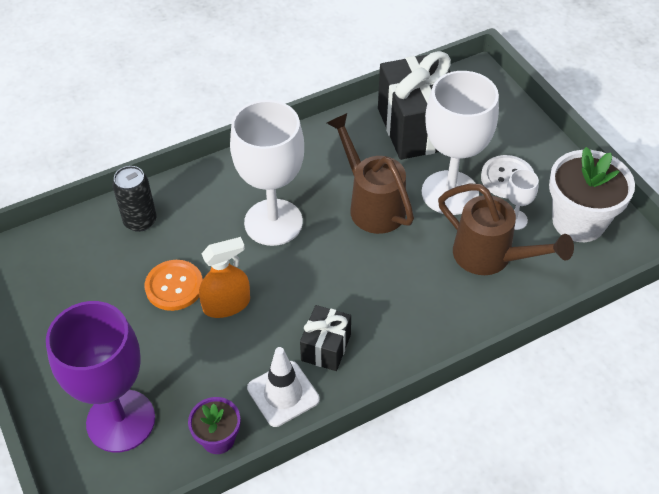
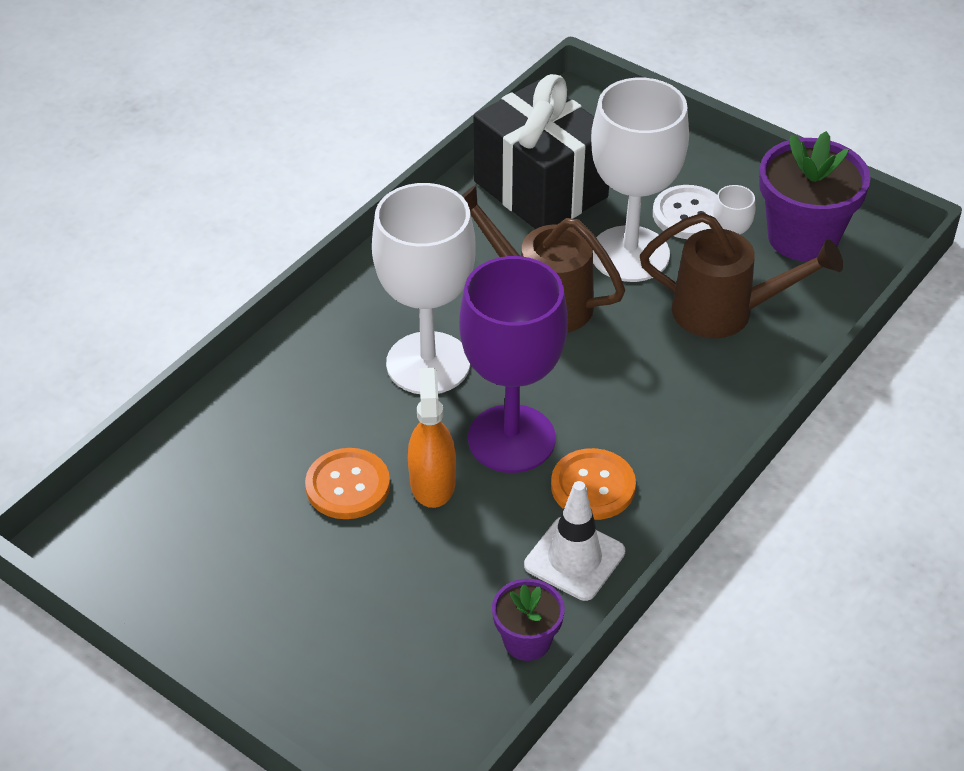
camera: 25 degrees left, 5 degrees down
(121, 421) = (386, 670): purple goblet -> purple goblet (511, 439)
(140, 221) = (245, 422): black can -> none
(226, 304) = (432, 482): orange spray bottle -> orange spray bottle turned 45 degrees counterclockwise
(326, 347) = (593, 486): black gift -> orange button
(578, 221) = (803, 237): white flower pot -> purple flower pot

